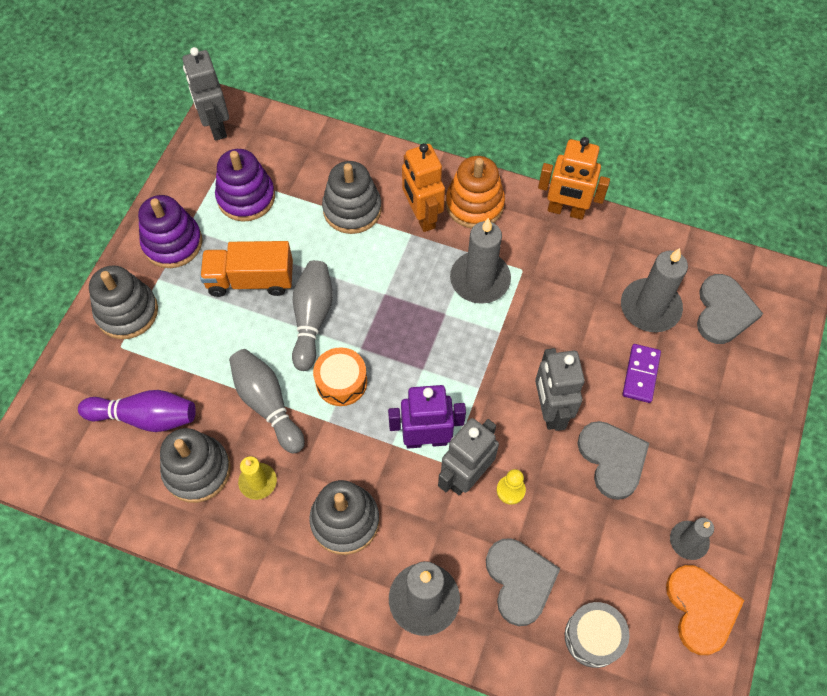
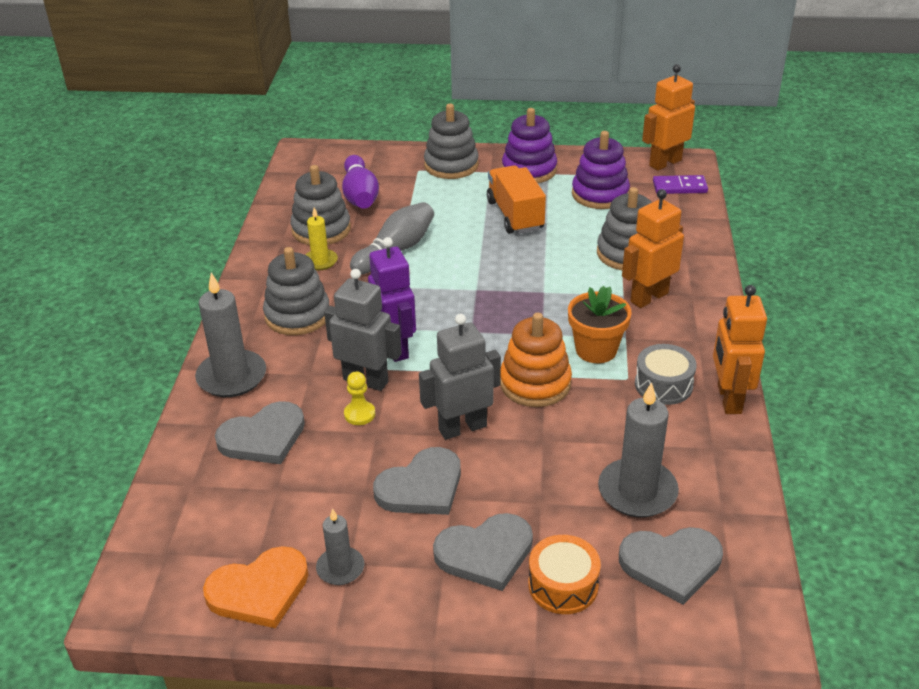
camera: 75 degrees right, 25 degrees down
(216, 126) = (665, 163): grey robot -> orange robot
(312, 319) = (493, 256): grey bowling pin -> none
(341, 382) = (435, 285): orange drum -> orange drum (563, 585)
(474, 204) = (688, 329): orange stacking toy -> orange stacking toy (535, 383)
(480, 279) = (596, 350): grey candle -> orange flower pot
(593, 637) = (213, 502): grey drum -> grey drum (663, 385)
(641, 374) = (540, 496): purple domino -> purple domino (679, 187)
(692, 430) = (485, 553): none -> grey heart

